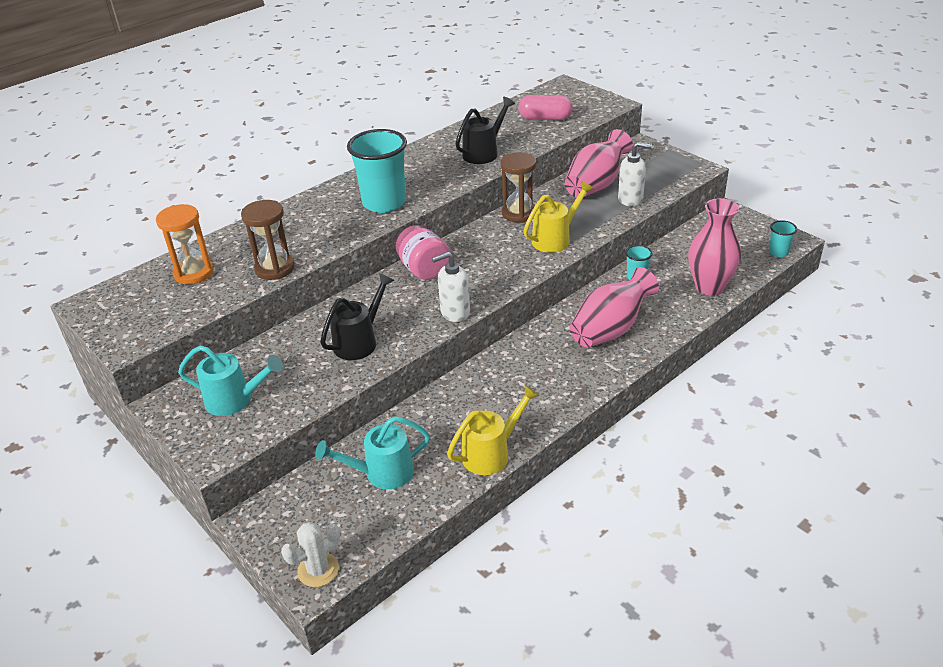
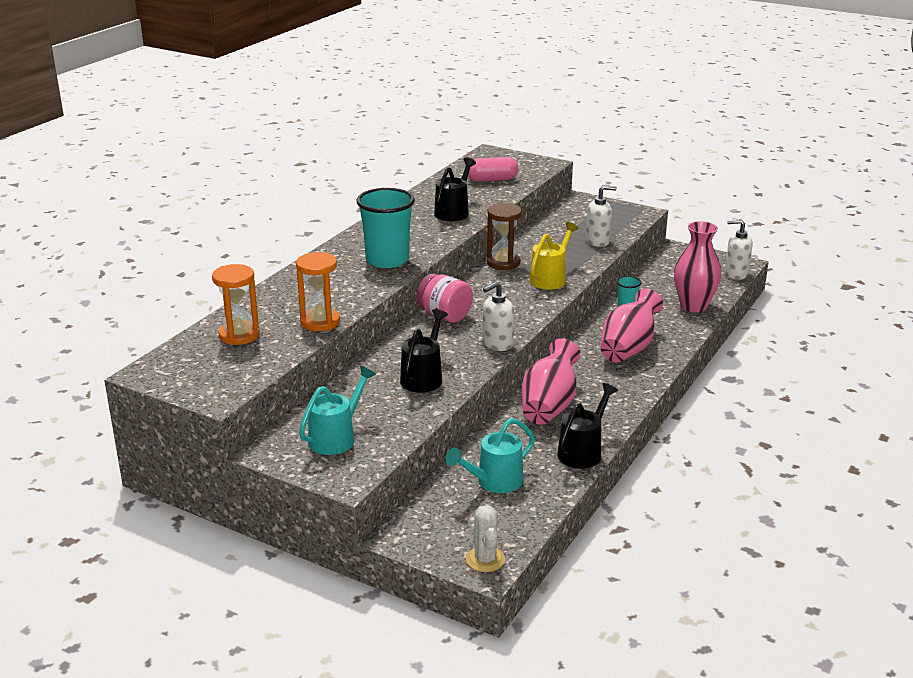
camera: 20 degrees left, 10 degrees down
(235, 400) = (337, 437): turquoise watering can -> turquoise watering can turned 45 degrees counterclockwise
(275, 268) = (320, 322): brown hourglass -> orange hourglass
(318, 570) = (485, 559): white cactus -> white cactus turned 45 degrees counterclockwise
(492, 453) = (583, 451): yellow watering can -> black watering can
(596, 185) = (559, 234): pink vase -> pink vase (549, 406)
(778, 252) = (736, 274): turquoise cup -> white soap dispenser

